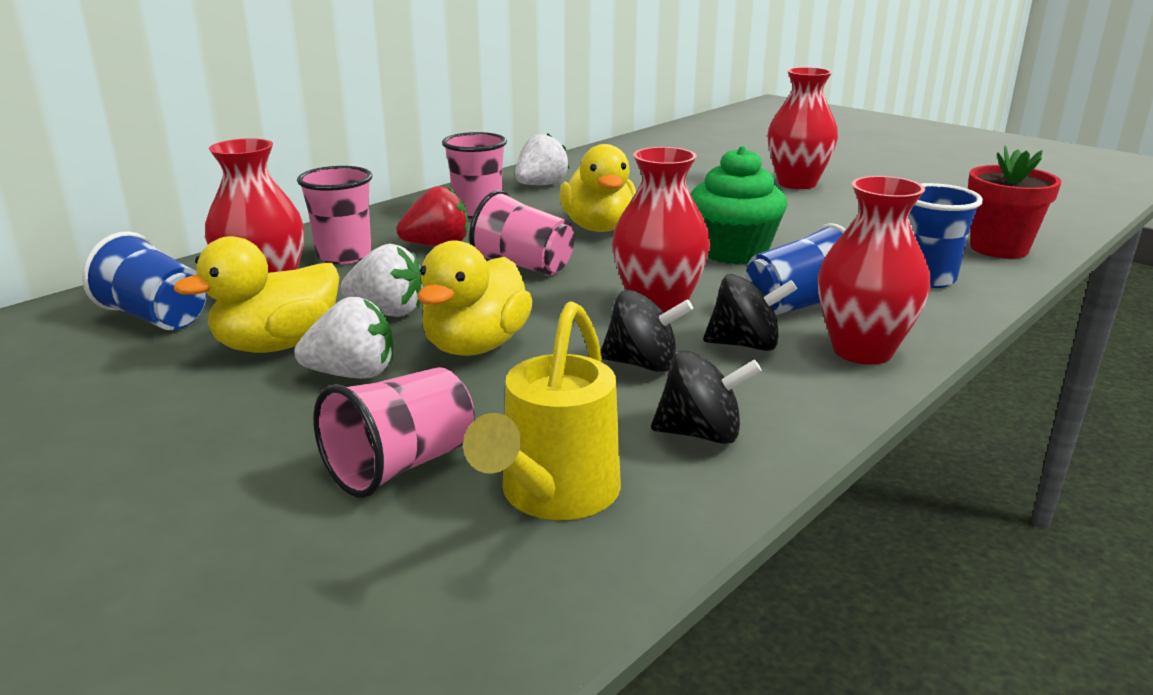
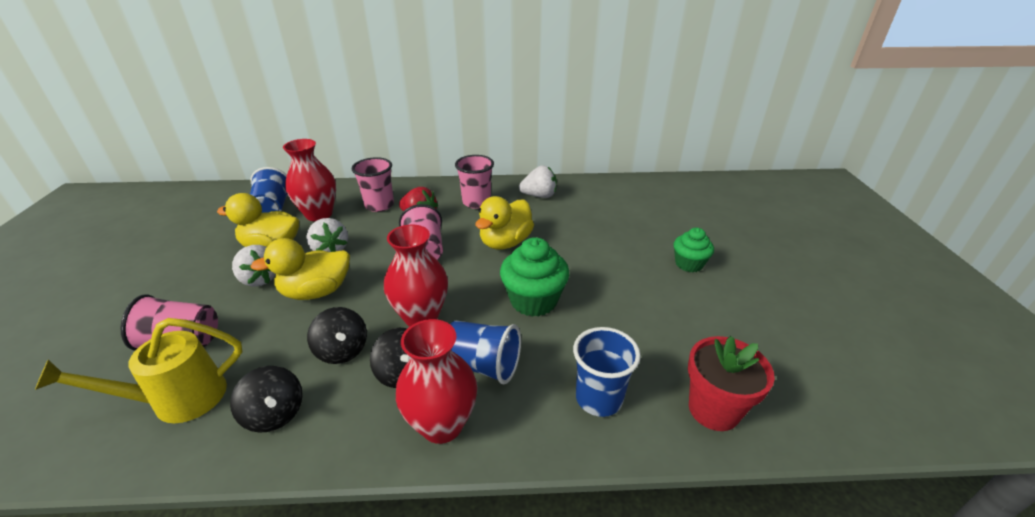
camera: 45 degrees right, 10 degrees up
(797, 183) = (689, 264): red vase -> green cupcake

